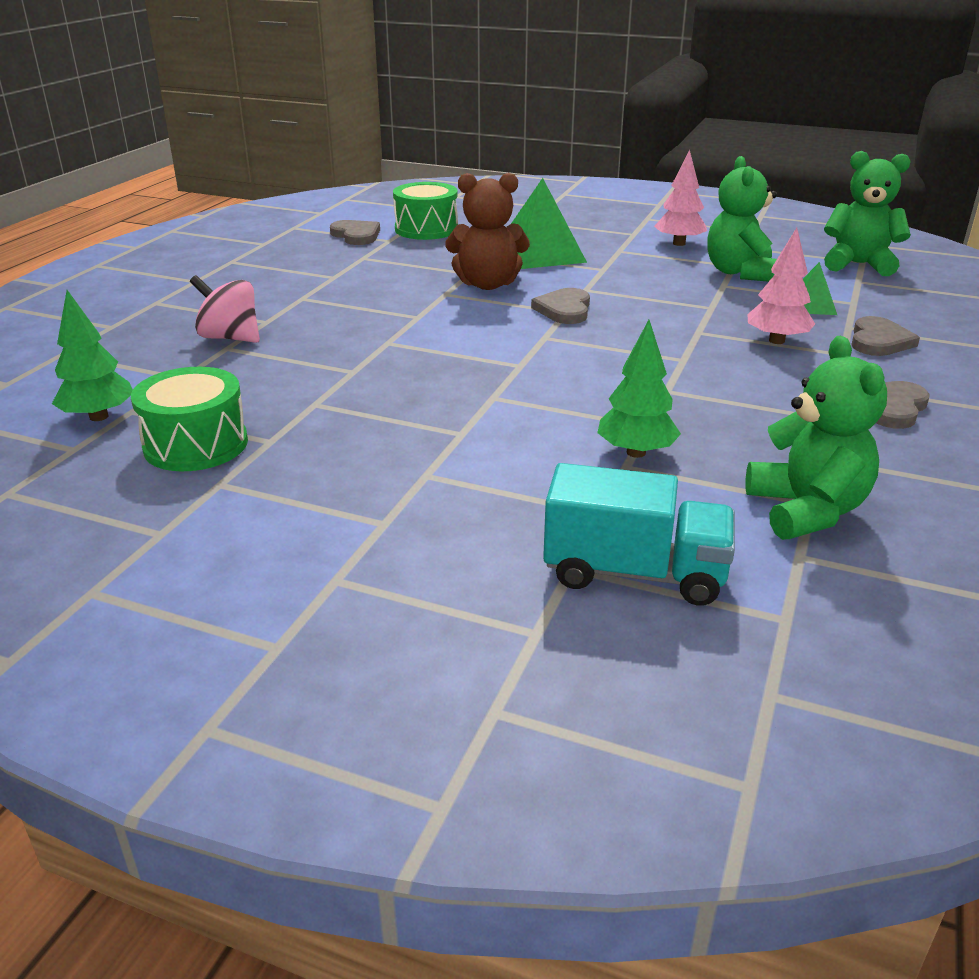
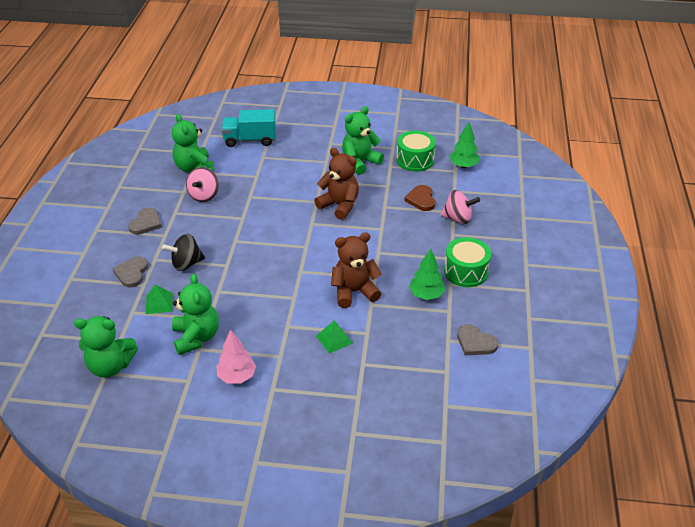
camera: 165 degrees right, 10 degrees up
(267, 371) = (421, 199): none -> brown heart
(337, 459) = (360, 162): none -> green teddy bear
(426, 229) = (431, 364): green drum -> green drum (466, 271)
(446, 383) = (339, 205): none -> brown teddy bear
(540, 253) = (334, 339): green pyramid -> green pyramid, size x0.53
(564, 309) = (301, 272): grey heart -> none
(636, 452) = (253, 182): green tree -> green tree (426, 295)
(763, 441) = (204, 196): none -> pink spinning top
(776, 340) = (186, 264): pink tree -> black spinning top

